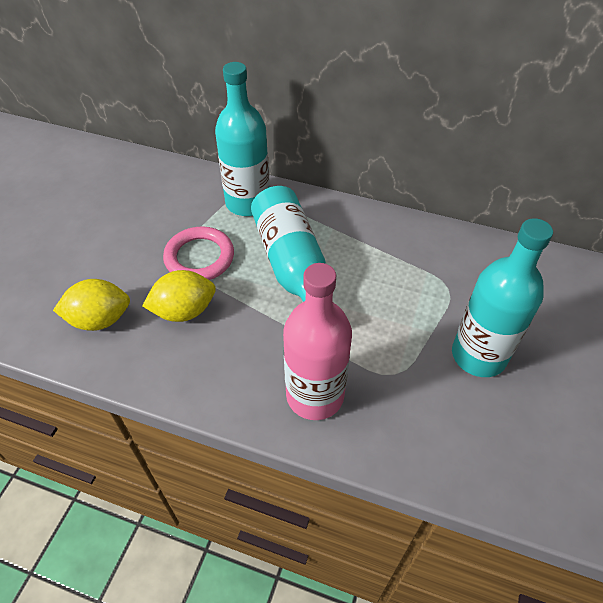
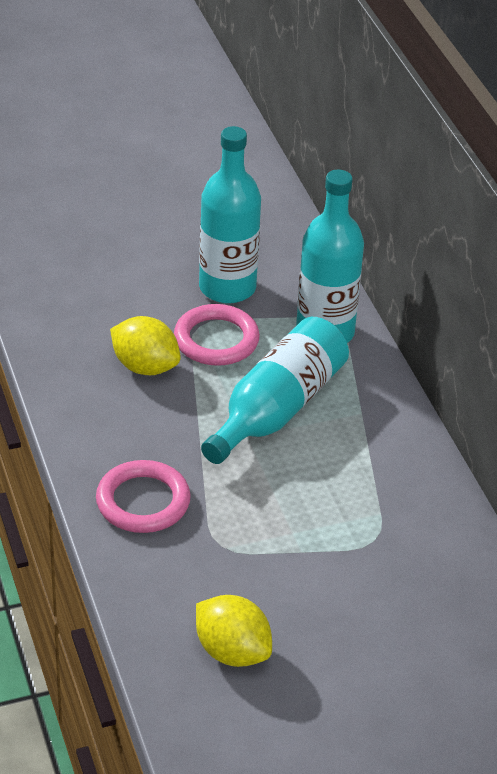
camera: 50 degrees right, 10 degrees down
(100, 319) = (81, 320): yellow lemon -> yellow lemon (232, 651)
(315, 395) = (143, 501): pink bottle -> pink ring
(478, 355) = (307, 598): turquoise bottle -> turquoise bottle (227, 288)

